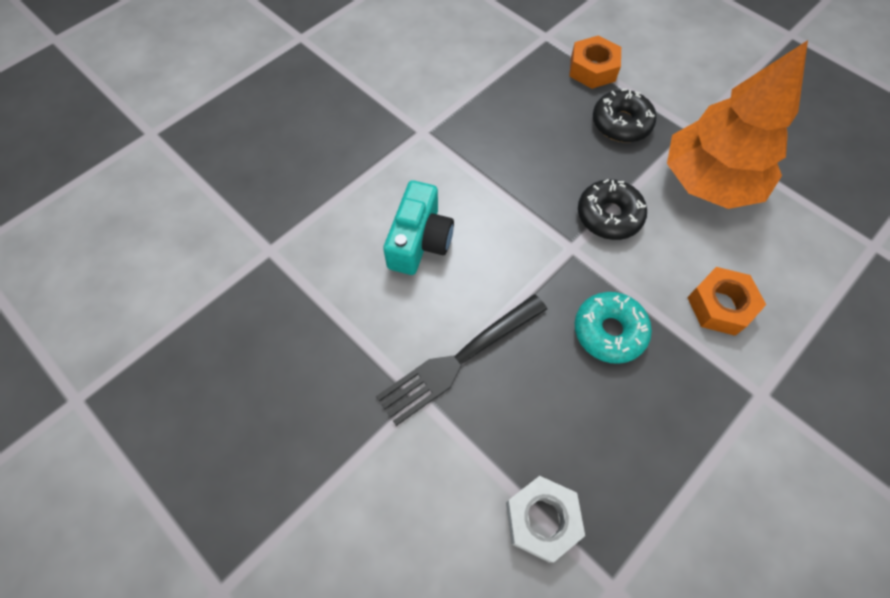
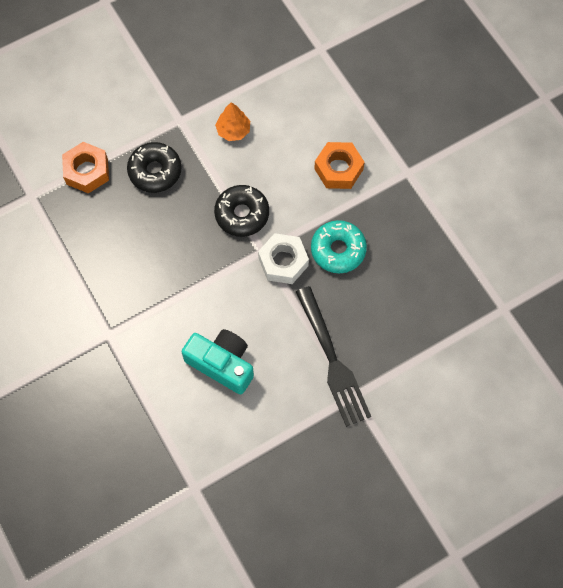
camera: 75 degrees left, 5 degrees up
(541, 519) = (454, 338): white nut -> white nut (283, 262)
(709, 181) = (233, 130): orange tree -> orange tree, size x0.40

